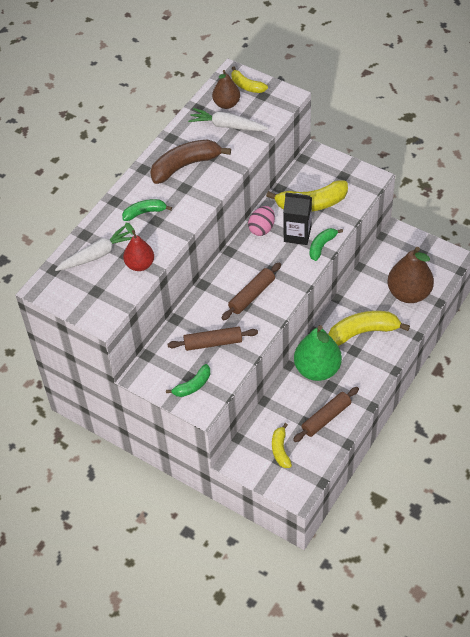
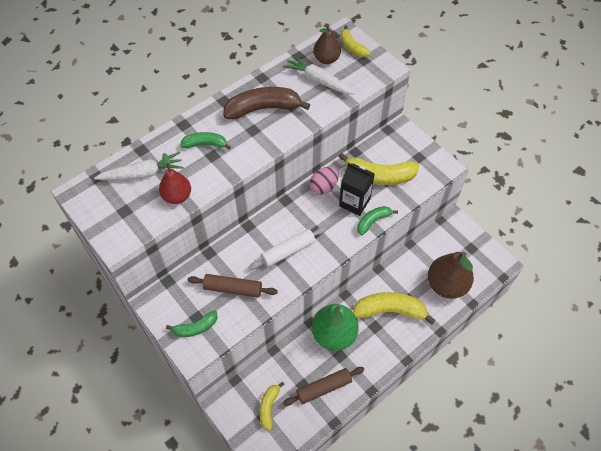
camera: 15 degrees right, 5 degrees up
(251, 295) = (288, 251): brown rolling pin -> white rolling pin

